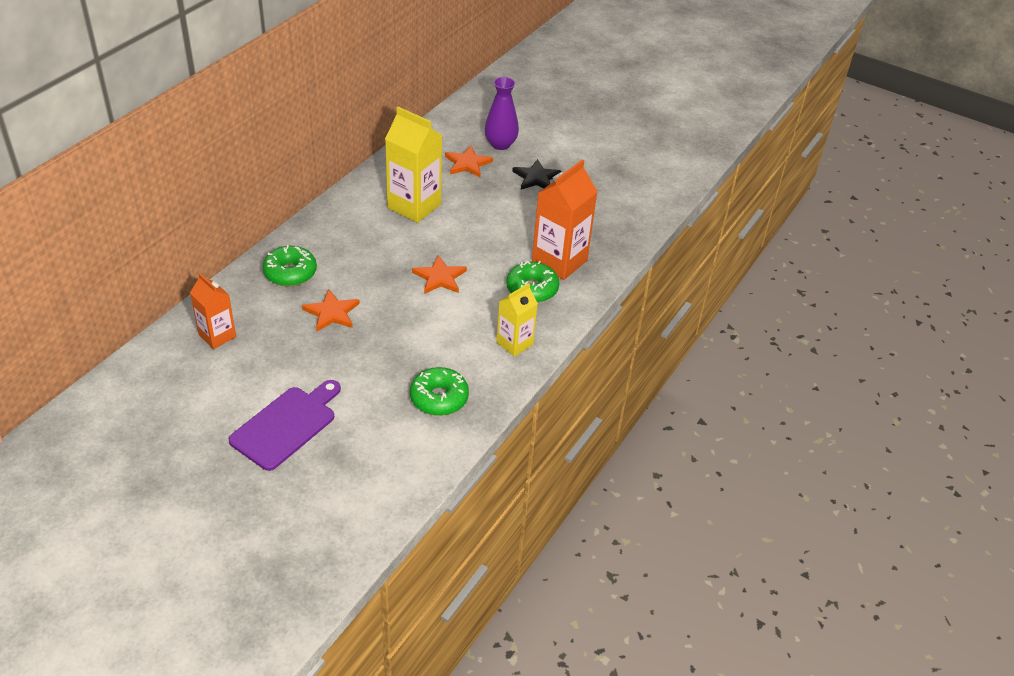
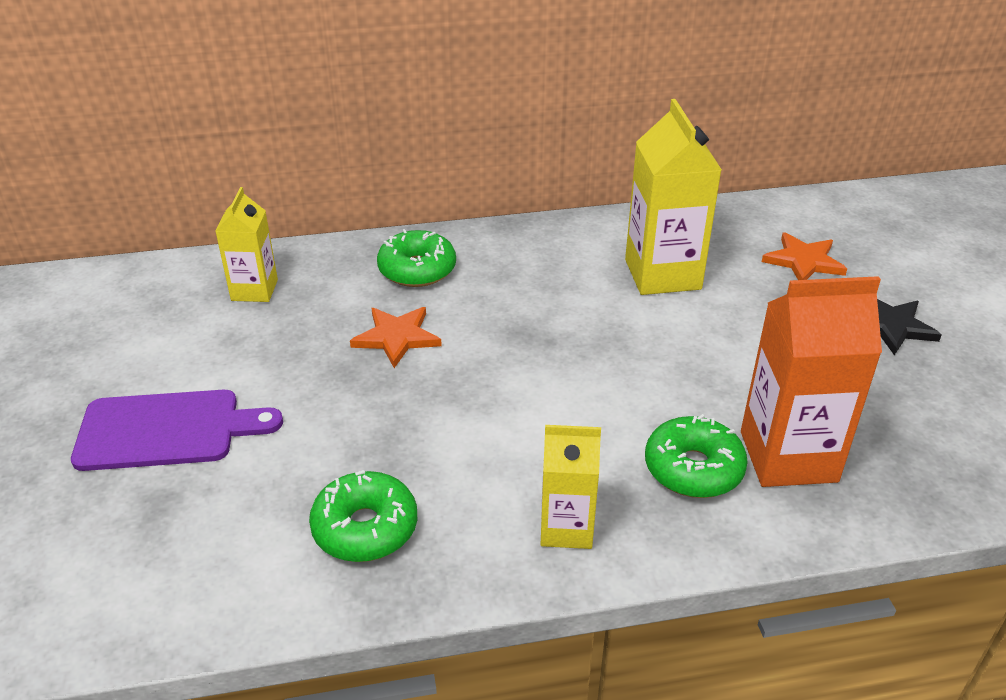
camera: 50 degrees right, 5 degrees down
(217, 336) = (254, 290): orange carton -> yellow carton
(440, 277) = (581, 374): orange star -> none
(500, 144) = (884, 260): purple vase -> none

